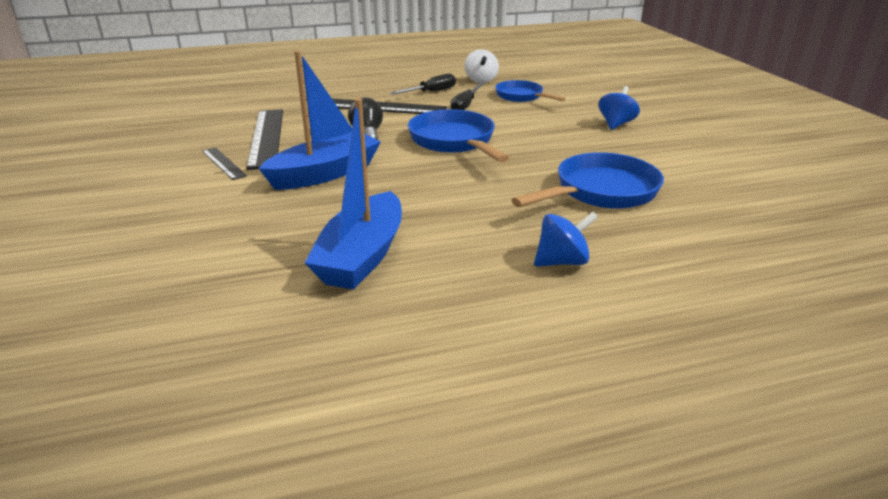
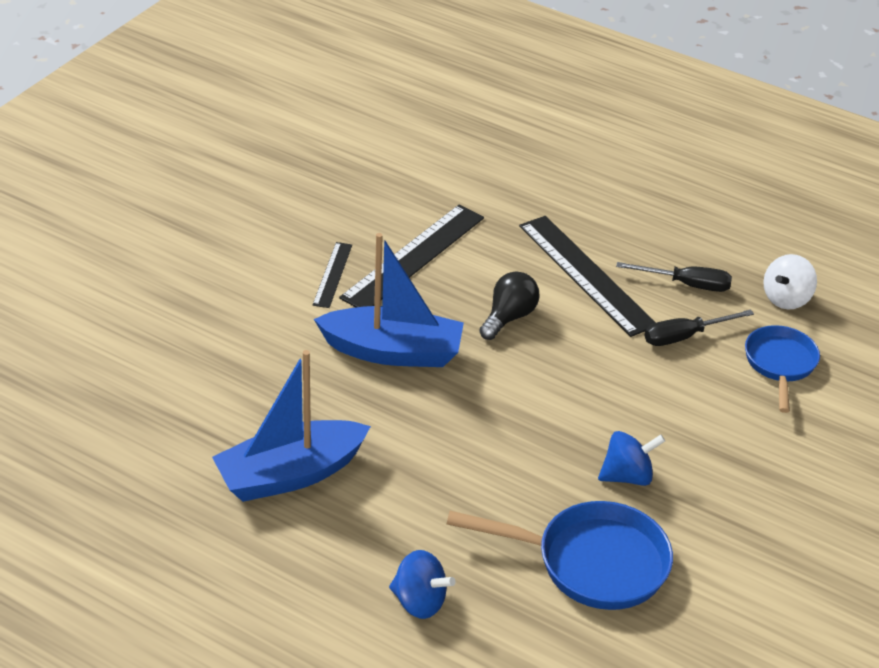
camera: 45 degrees right, 10 degrees up
(454, 141) = (574, 389): blue pan -> none
(616, 124) = (800, 490): blue spinning top -> blue spinning top (627, 476)

